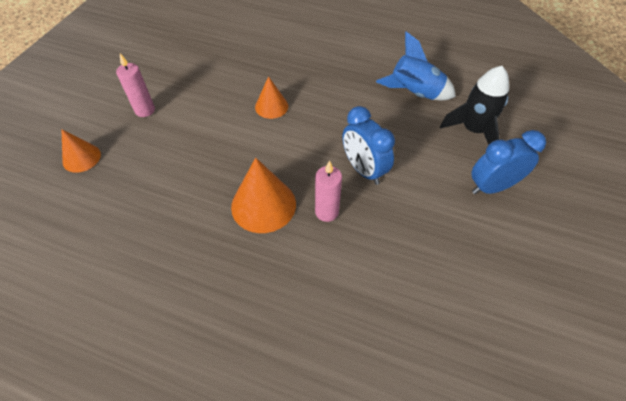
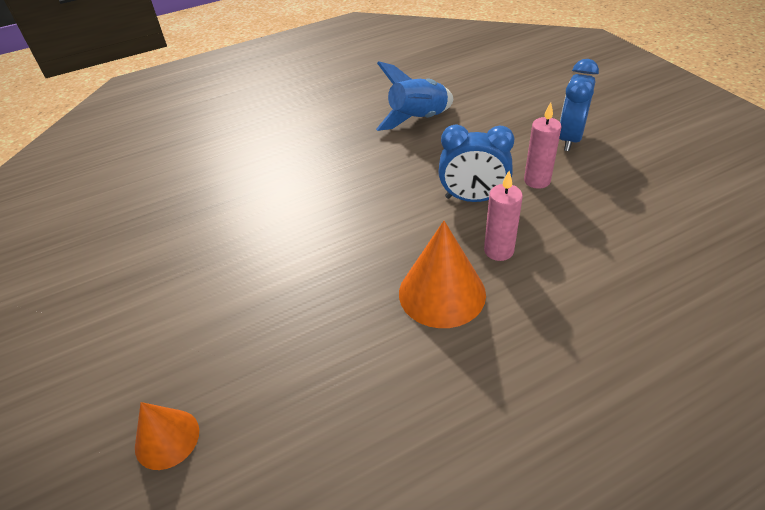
camera: 45 degrees left, 10 degrees down
(145, 110) = (172, 327): pink candle -> pink candle (537, 181)
(271, 106) = (313, 216): orange cone -> none
(473, 130) = (498, 114): black rocket -> none

